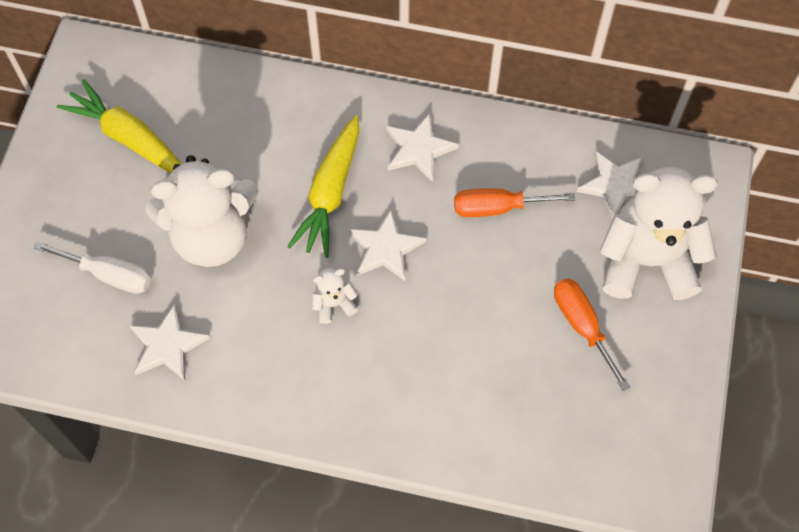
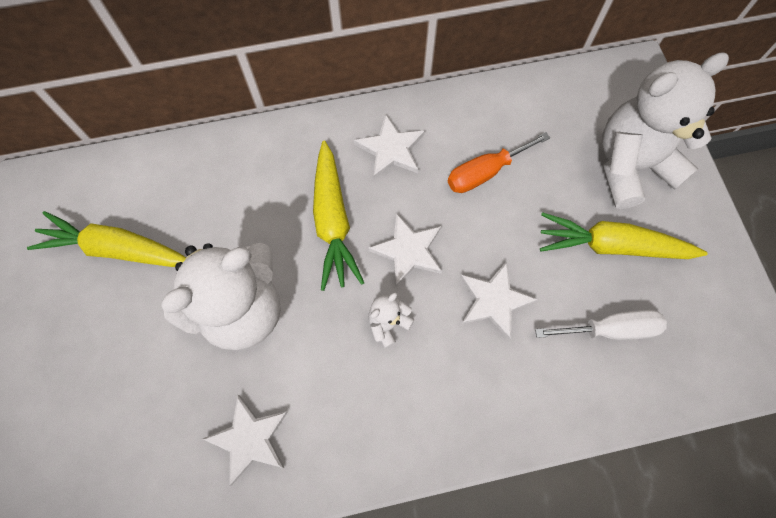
camera: 25 degrees left, 5 degrees up
(109, 275) = (158, 393): white screwdriver -> white screwdriver (610, 329)
(582, 326) = (612, 246): orange screwdriver -> yellow carrot
(615, 186) = (570, 113): white star -> white star (494, 301)

